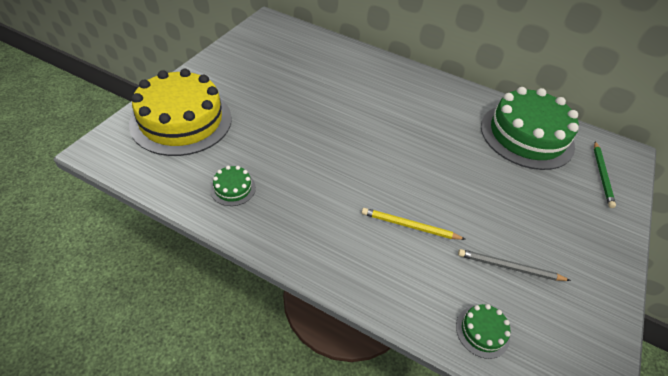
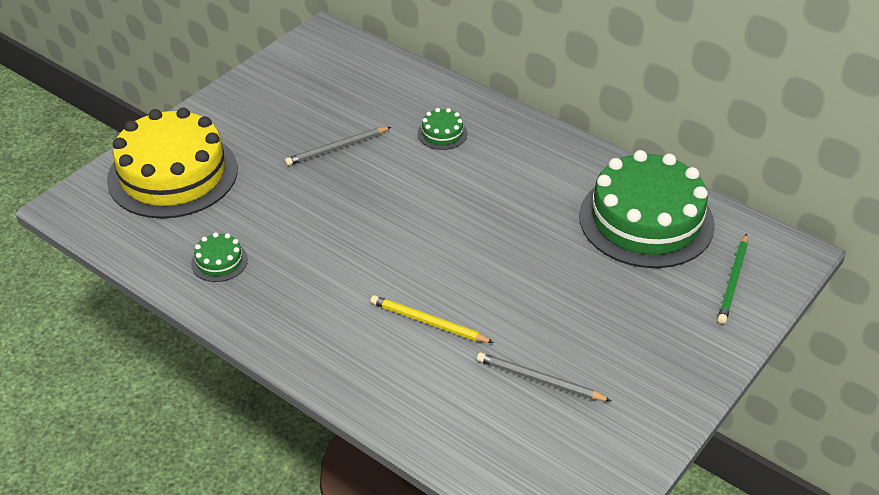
camera: 15 degrees right, 5 degrees down
(300, 96) = (337, 148): none -> grey pencil
(482, 331) = (473, 442): green cake -> green cake (442, 133)

